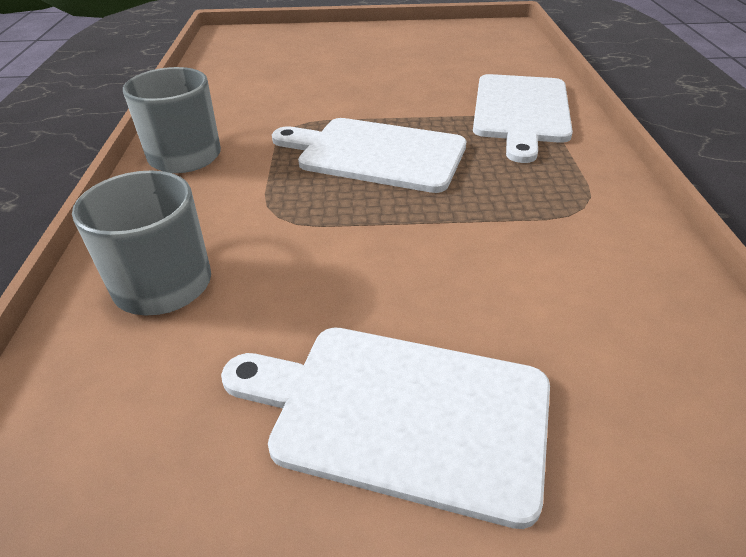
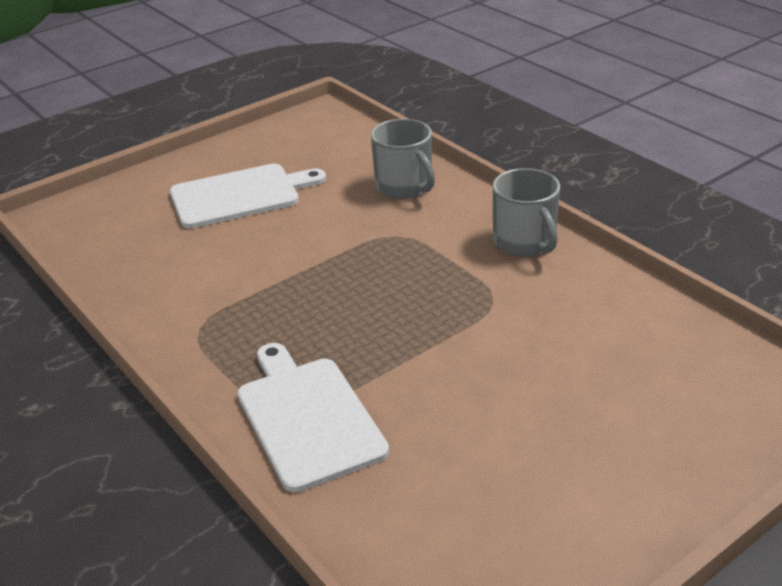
camera: 145 degrees right, 5 degrees down
(376, 154) = (390, 305): white cutting board -> none

